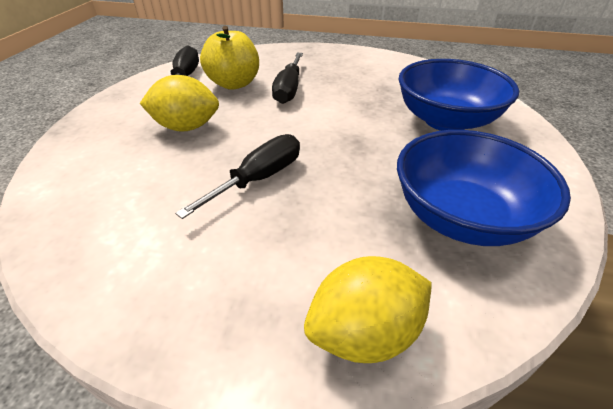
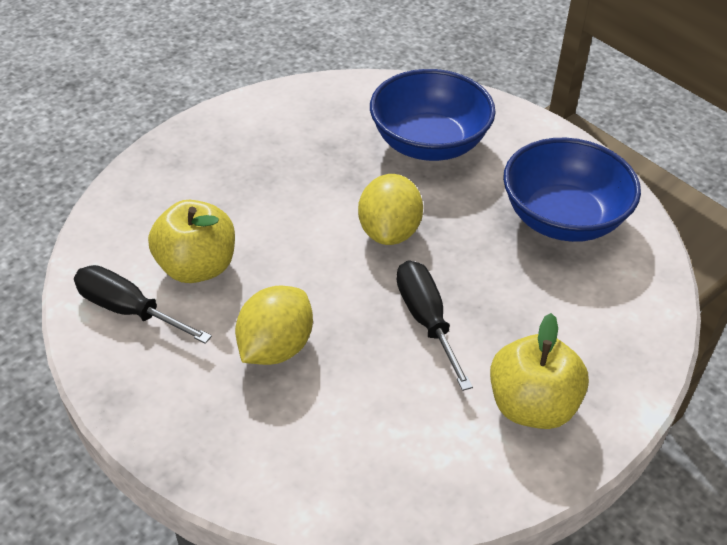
camera: 60 degrees left, 5 degrees up
(198, 276) = (532, 405): none -> yellow apple
(289, 89) = (260, 223): black screwdriver -> none
(364, 332) = (635, 330): yellow lemon -> yellow lemon (389, 231)

